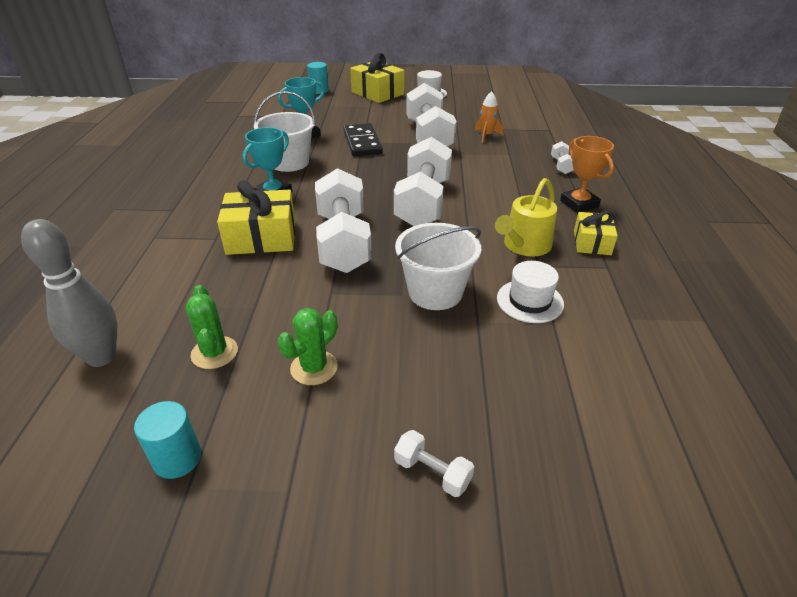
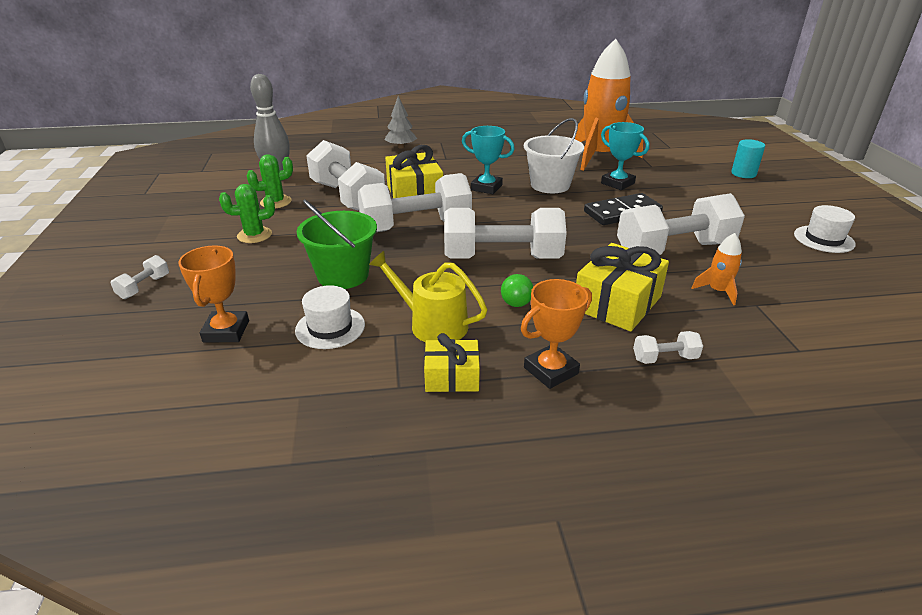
camera: 80 degrees right, 5 degrees down
(101, 238) = (401, 147): none -> grey tree
(177, 458) = (189, 208): turquoise cylinder -> none
(240, 286) = (347, 197): none -> white dumbbell
(242, 131) = (599, 156): none -> orange rocket
(314, 368) = (254, 235): green cactus -> green cactus turned 45 degrees counterclockwise
(377, 93) = (779, 206): yellow gift -> yellow gift (617, 303)
(435, 292) = (343, 275): white bucket -> green bucket
(496, 206) = (516, 304): none -> green ball
(537, 374) = (226, 331): none -> orange trophy

